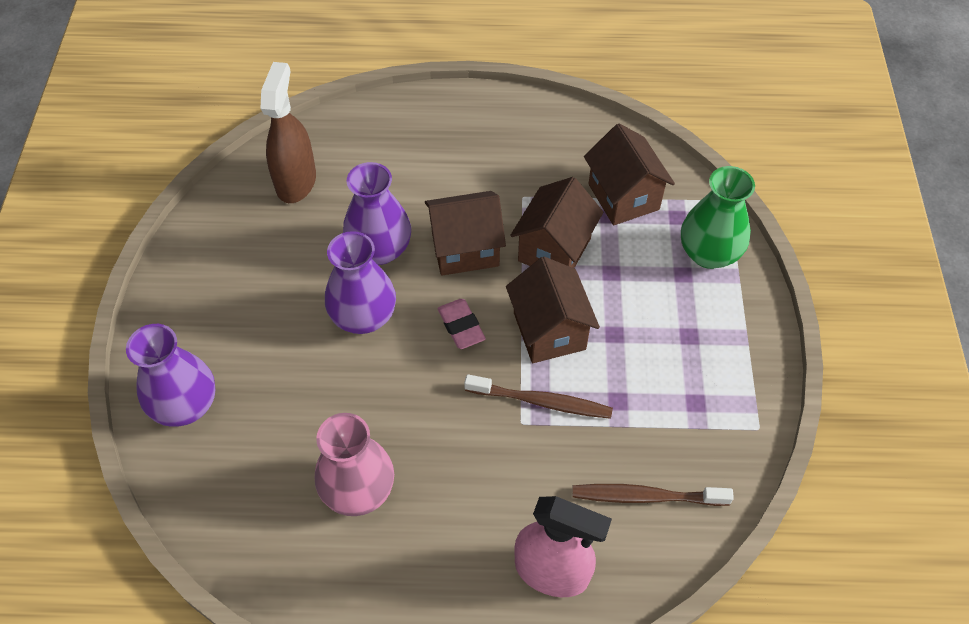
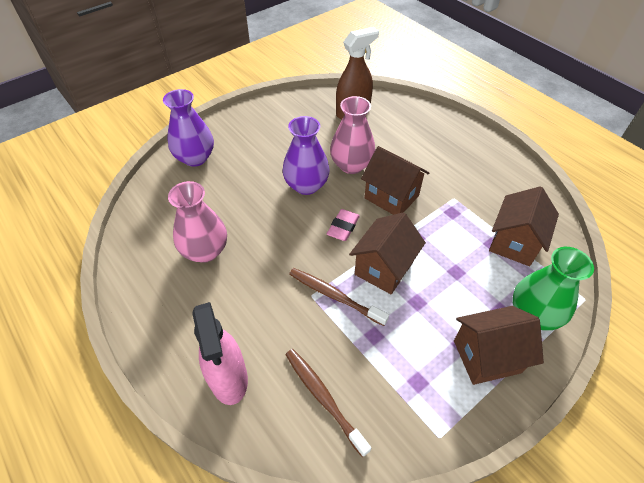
camera: 50 degrees right, 5 degrees down
(380, 249) = (351, 165): purple vase -> pink vase
(541, 402) = (334, 296): brown toothbrush -> brown toothbrush turned 150 degrees clockwise
(554, 249) = (438, 234): brown house -> brown house (487, 356)

